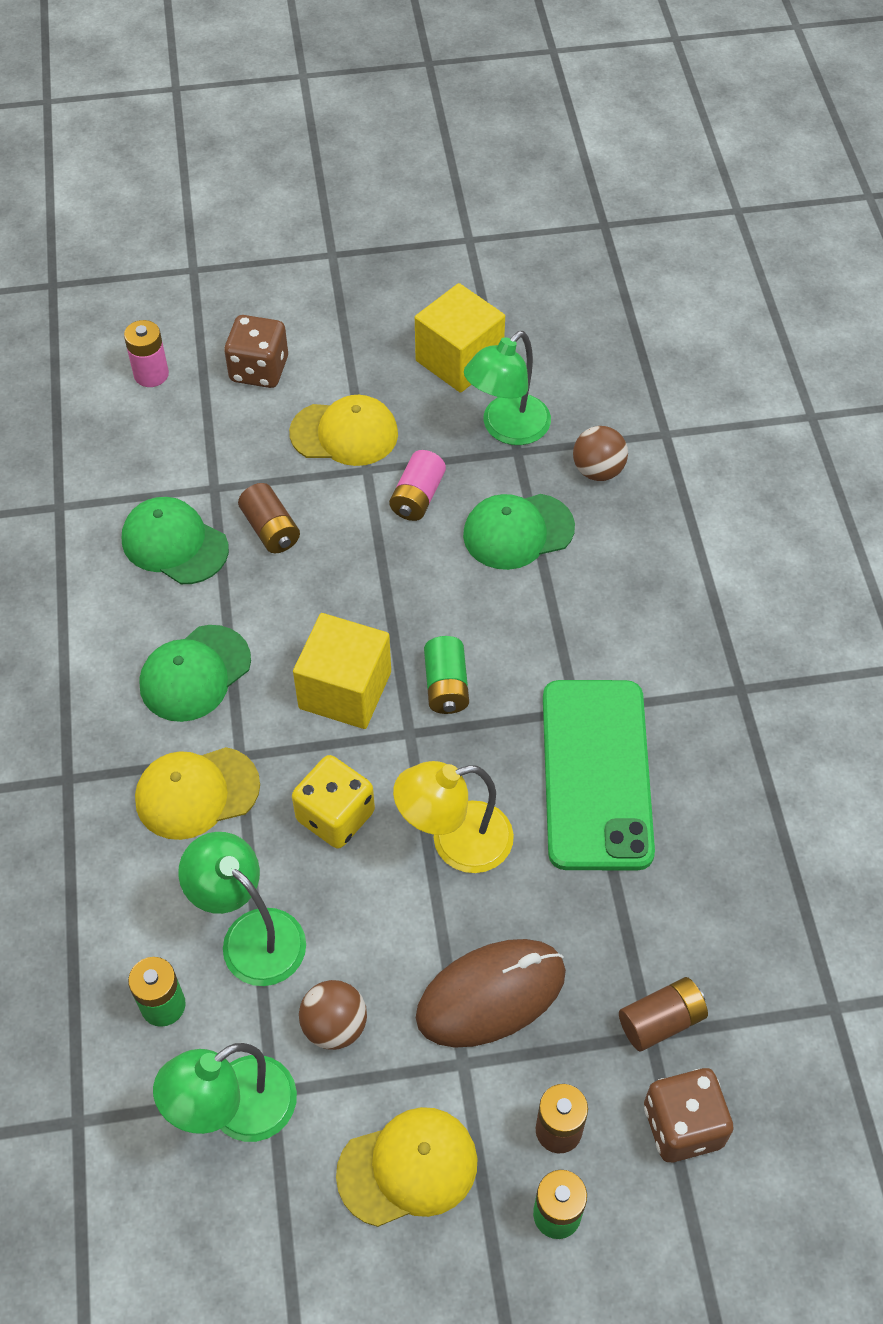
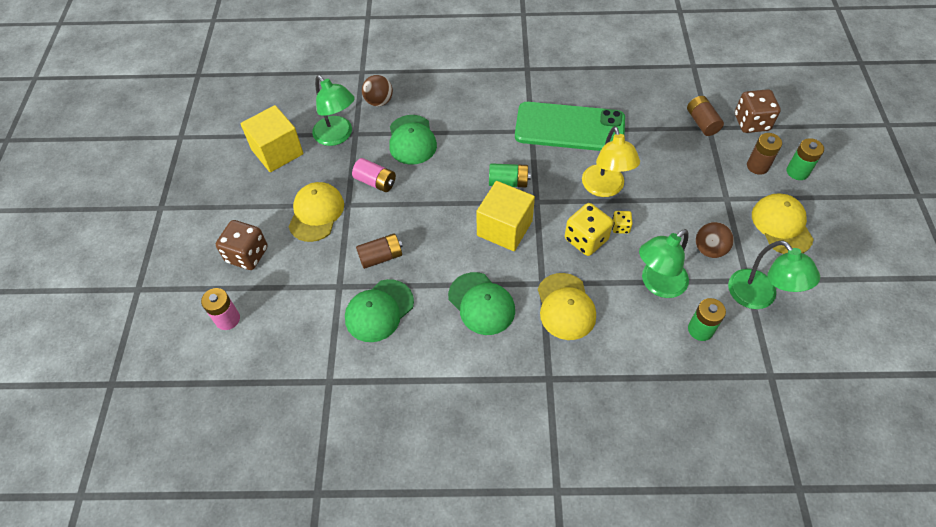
camera: 80 degrees left, 0 degrees up
(368, 871) = (620, 227): none -> yellow dice
(491, 995) = (690, 183): brown mouse -> none

